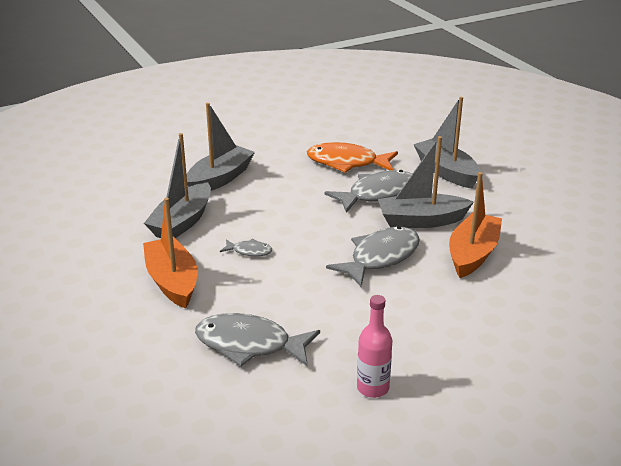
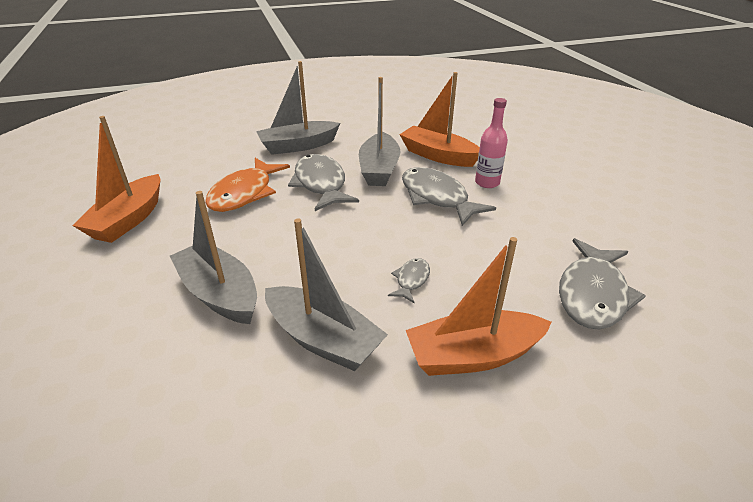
camera: 80 degrees left, 5 degrees up
(293, 128) = (129, 219): none -> orange boat
(373, 388) = (633, 226): pink bottle -> pink bottle (487, 183)

